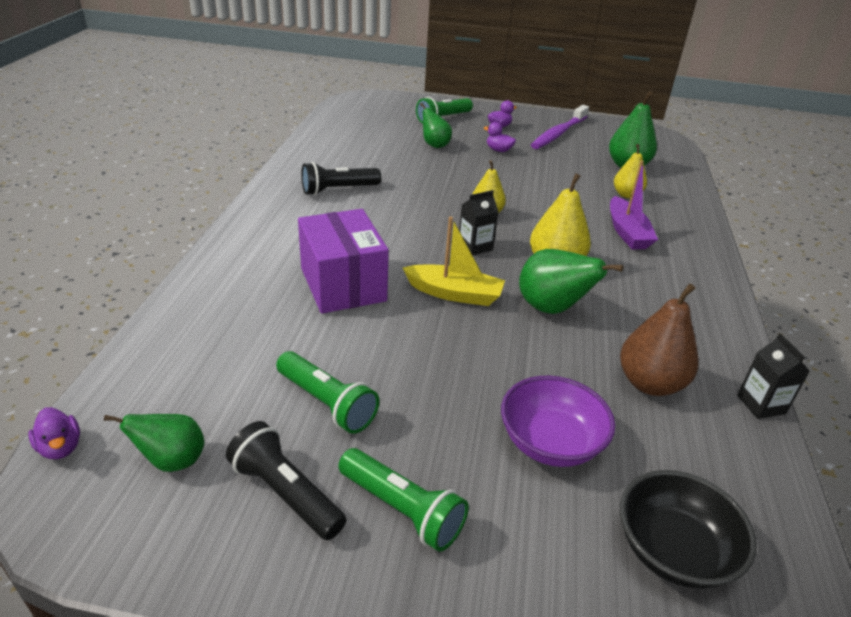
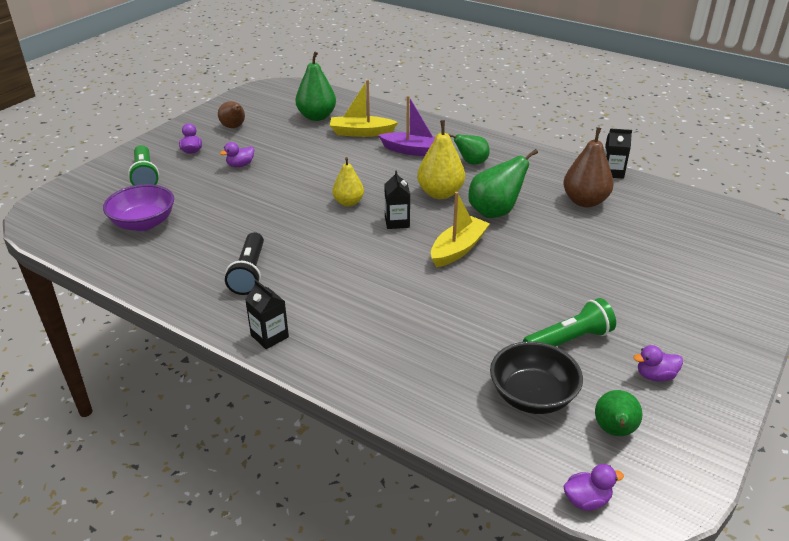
camera: 65 degrees left, 0 degrees up
(257, 217) = (269, 336): none -> black carton
(286, 493) = (655, 376): black flashlight -> purple duck
(343, 284) = (419, 303): purple box -> none
(402, 510) = (675, 327): green flashlight -> none
(434, 145) = (200, 195): green pear -> green pear (471, 163)
(550, 443) = (628, 254): purple bowl -> purple bowl (143, 223)
(558, 133) = (234, 127): purple toothbrush -> brown pear
(626, 195) = (361, 133): yellow pear -> yellow boat
(673, 550) = (713, 240): black bowl -> black bowl (532, 396)

